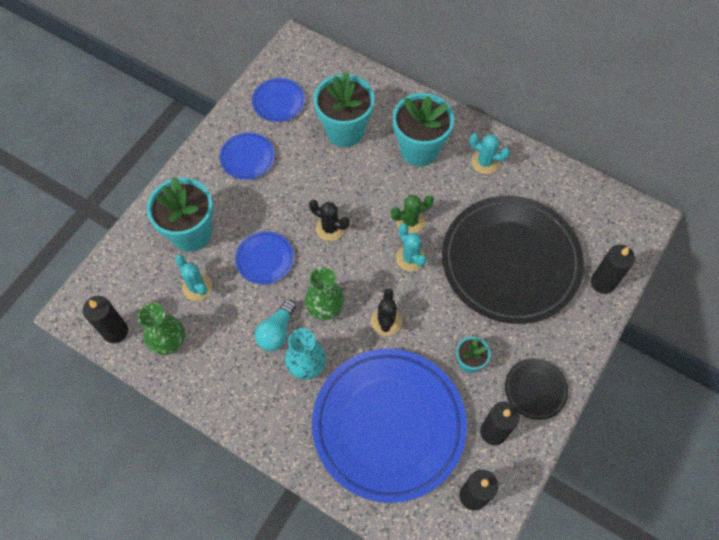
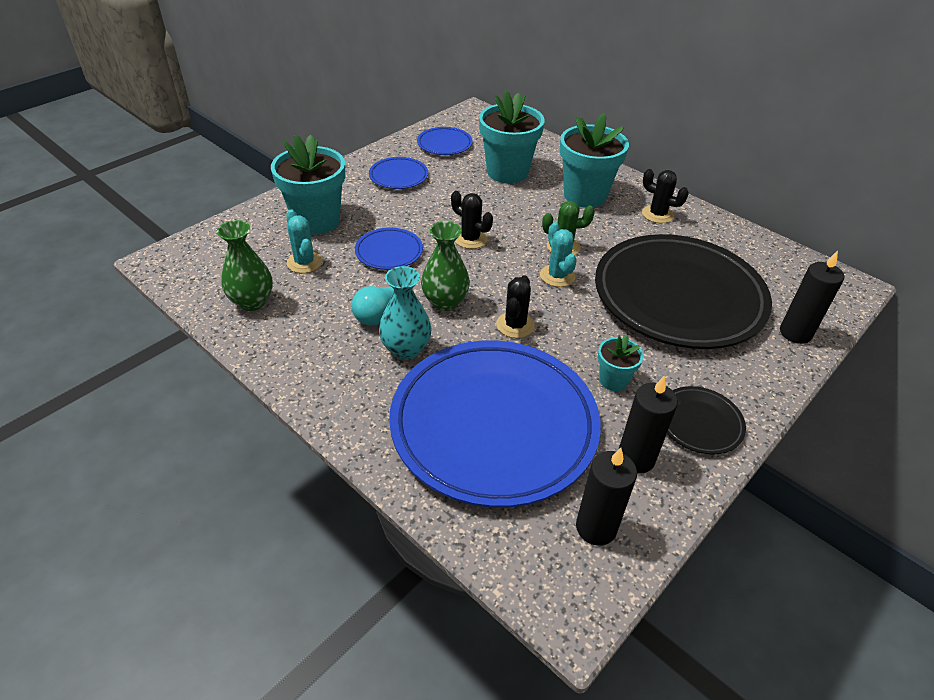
camera: 10 degrees right, 20 degrees down
(115, 331) = (197, 284): black candle -> none
(485, 162) = (657, 214): turquoise cactus -> black cactus

